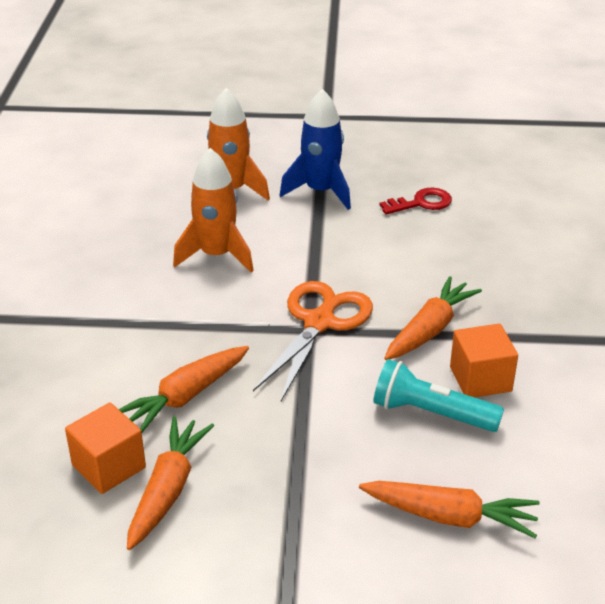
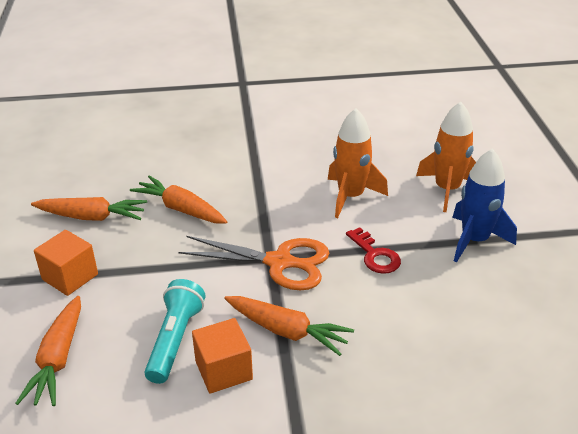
camera: 80 degrees right, 0 degrees up
(109, 466) = (113, 190): orange cube -> orange cube (70, 277)
(421, 203) = (492, 310): red key -> red key (375, 255)

